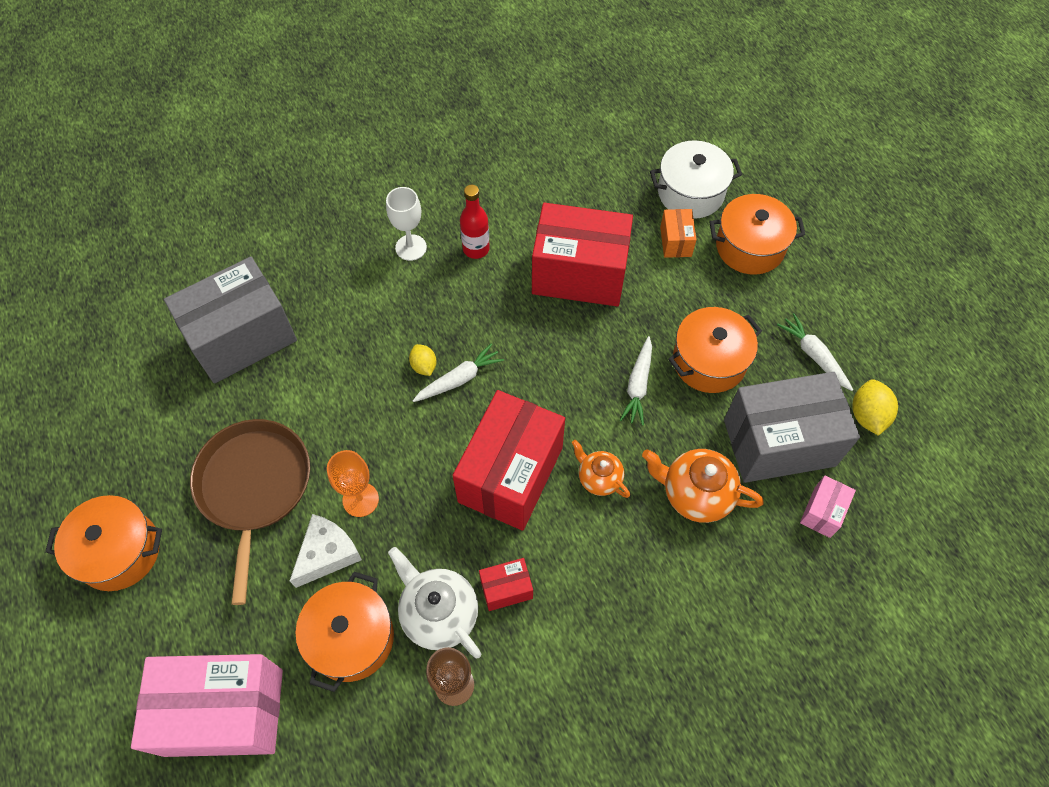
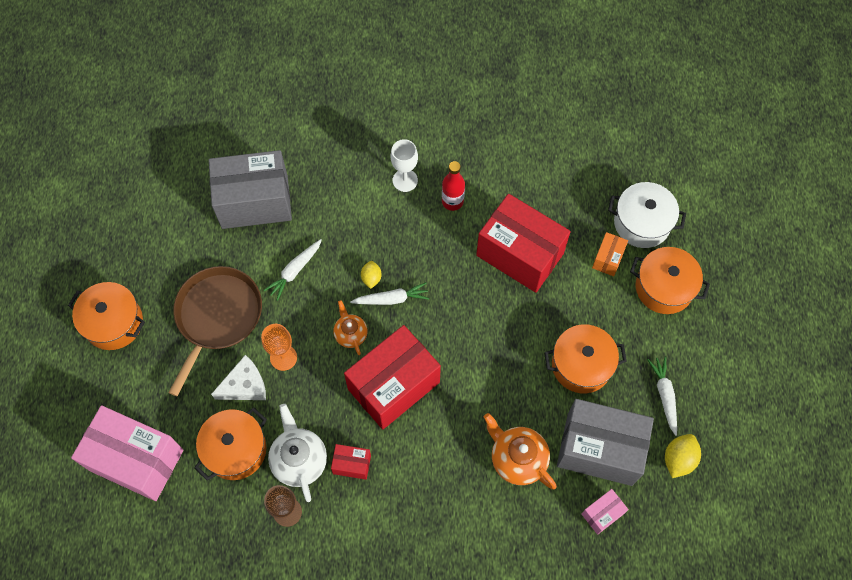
camera: 25 degrees right, 5 degrees up
(599, 478) = (454, 416): orange teapot -> orange teapot (350, 334)
(638, 385) = (518, 360): white carrot -> white carrot (294, 271)

